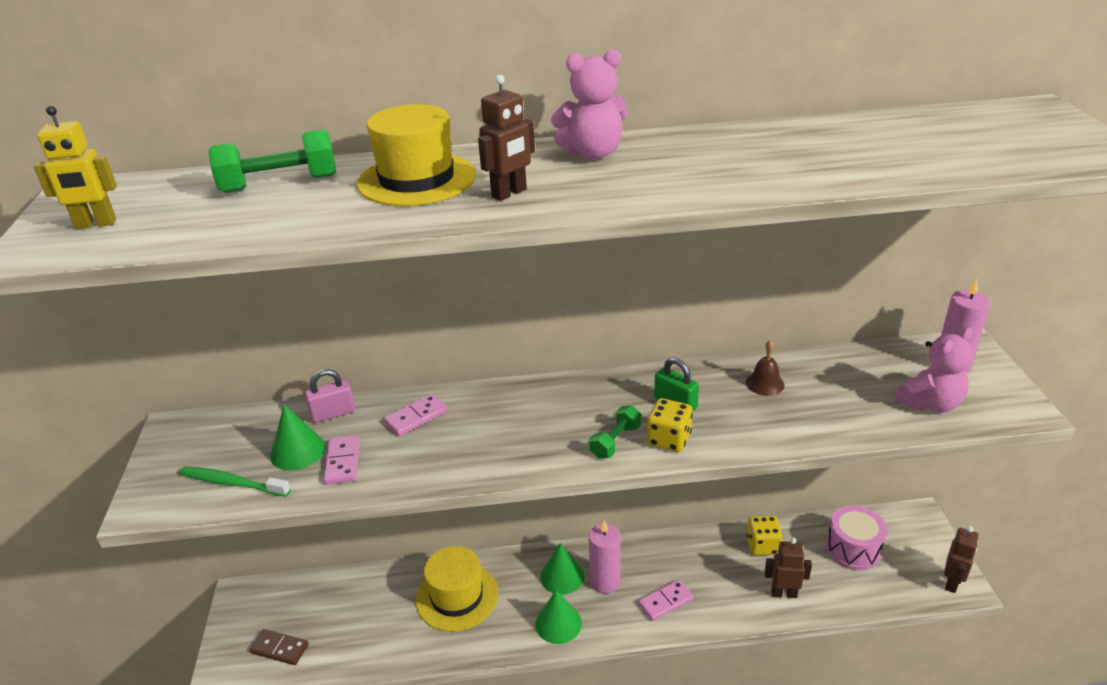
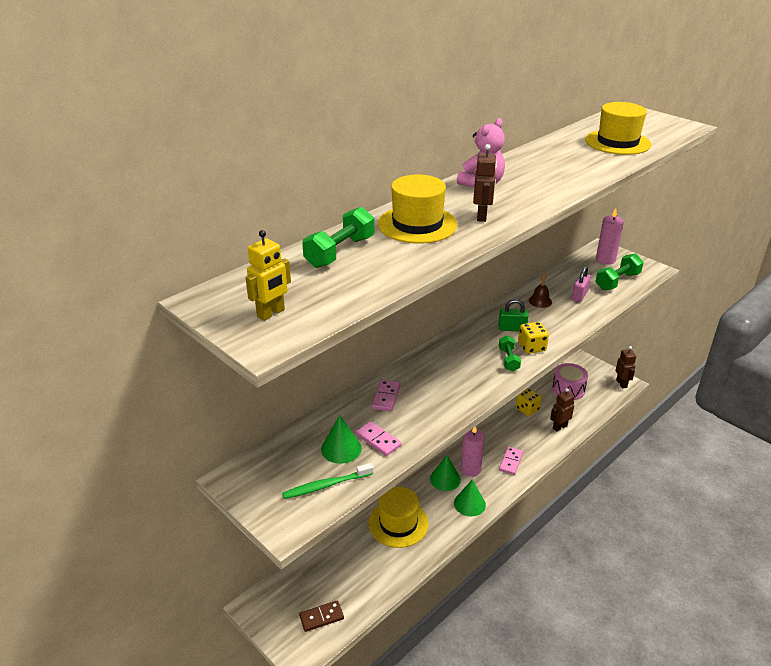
camera: 40 degrees left, 0 degrees up
(333, 413) = (331, 419): pink padlock -> pink padlock (579, 295)
(918, 149) = (617, 142): none -> yellow hat
(929, 403) = (617, 281): pink teddy bear -> green dumbbell

